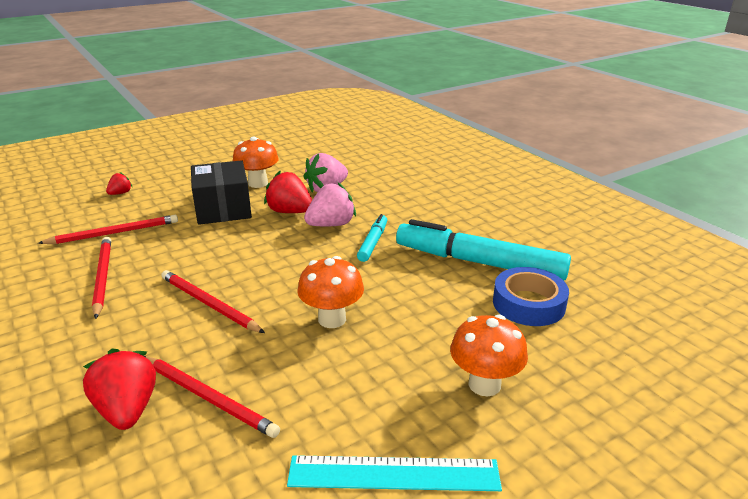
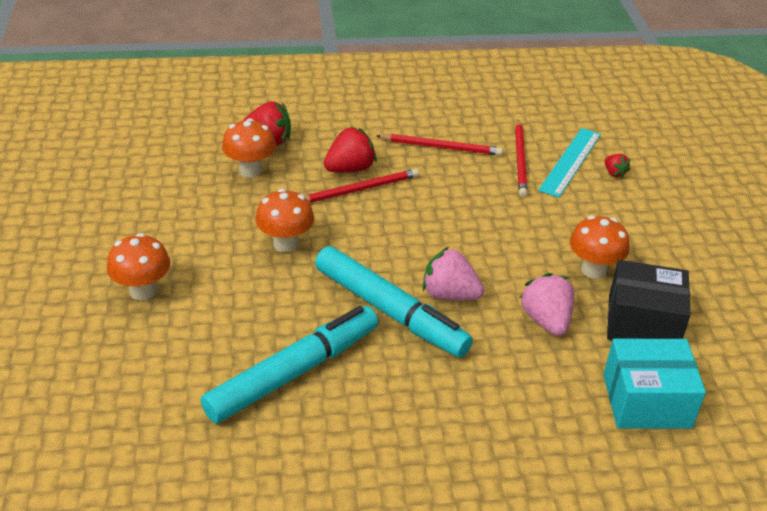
camera: 115 degrees right, 10 degrees up
(209, 398) = (250, 170): red pencil -> orange mushroom
(223, 209) = (535, 230): black box -> black box (642, 322)
(290, 212) = (500, 274): red strawberry -> red strawberry (350, 169)
(331, 225) = (450, 295): pink strawberry -> pink strawberry turned 120 degrees clockwise
(368, 156) = (646, 401): none -> turquoise box
(373, 242) = (390, 311): turquoise marker -> turquoise marker, size x2.07
(394, 473) = (120, 221): turquoise ruler -> turquoise ruler (570, 162)
(528, 304) = (202, 370): blue tape -> none

